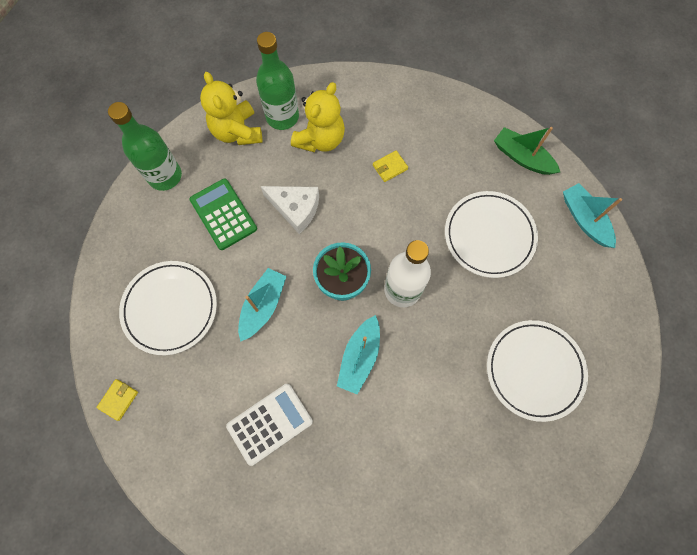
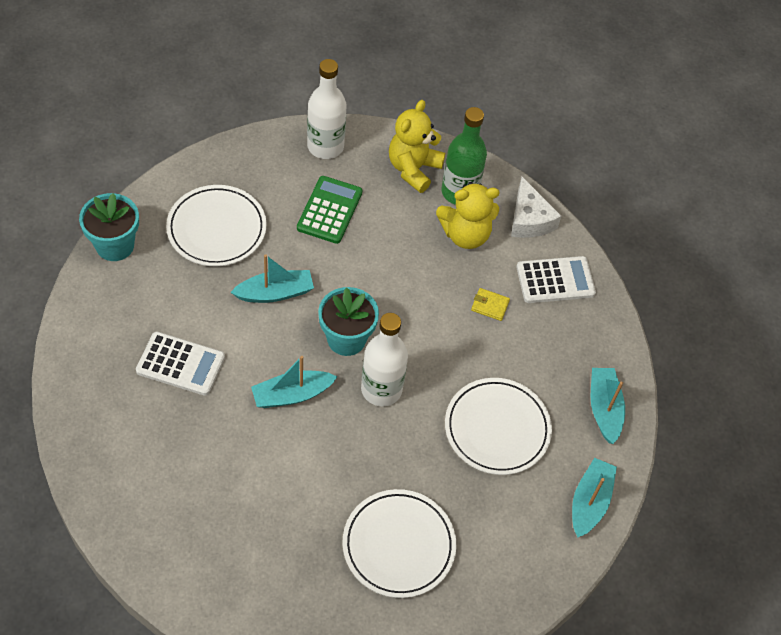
camera: 45 degrees right, 15 degrees down
(118, 399) = (115, 245): yellow wallet -> turquoise flower pot
(165, 176) = (325, 146): green bottle -> white bottle
(295, 209) = (382, 259): white cheese -> white cheese (529, 219)
(402, 111) = (555, 280): none -> white calculator
(522, 157) = (604, 408): green boat -> turquoise boat

